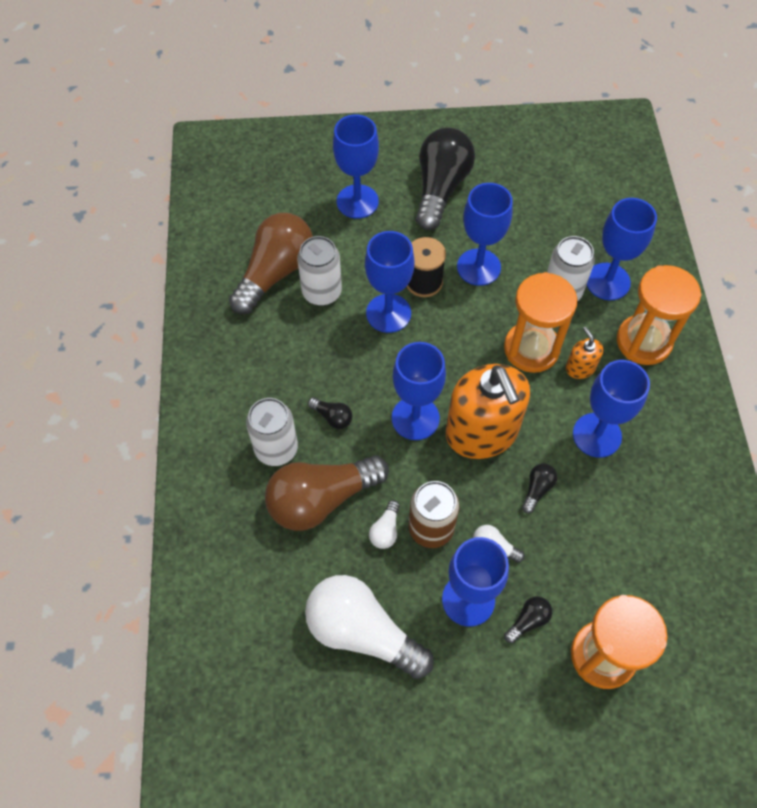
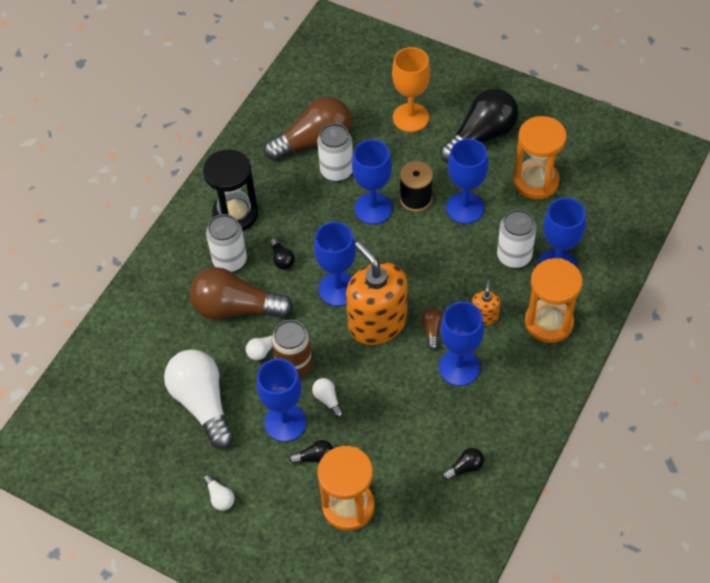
camera: 35 degrees right, 5 degrees down
(245, 393) = (235, 214): none -> black hourglass
(357, 201) = (410, 117): blue goblet -> orange goblet
(461, 733) = (219, 497): none -> white light bulb
(482, 432) = (377, 322): orange soap dispenser -> orange soap dispenser turned 135 degrees clockwise
(531, 349) = (458, 285): orange hourglass -> orange hourglass (536, 181)
(537, 489) = (387, 380): black light bulb -> black light bulb (465, 468)
(541, 410) = (432, 330): none -> brown light bulb

